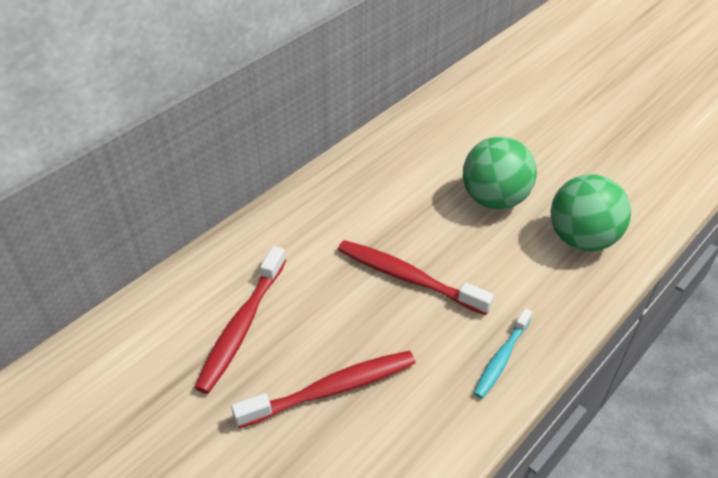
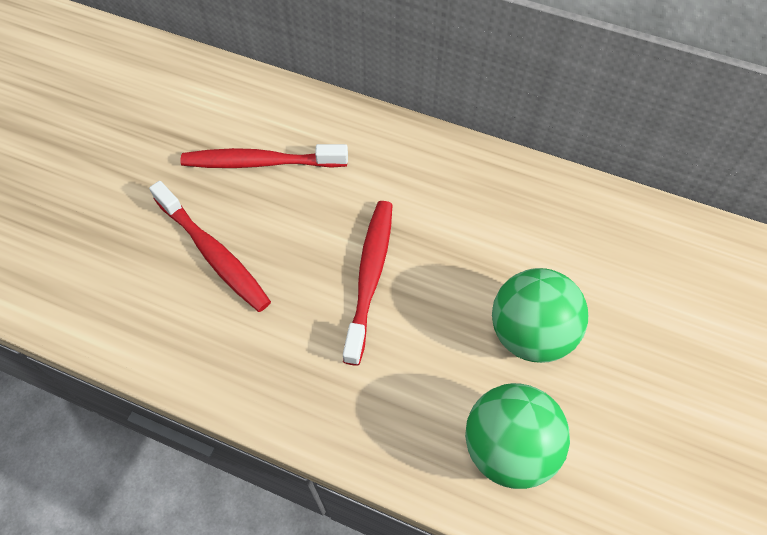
camera: 70 degrees right, 15 degrees up
(501, 358) = (294, 392): turquoise toothbrush -> none

